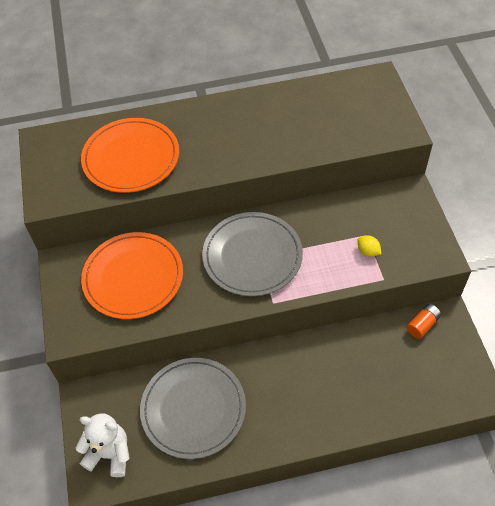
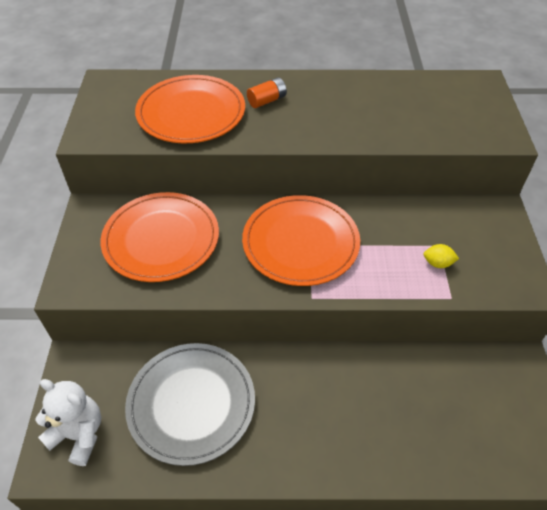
camera: 10 degrees right, 5 degrees down
(252, 256) = (300, 242): grey plate -> orange plate
(368, 251) = (438, 263): yellow lemon -> yellow lemon turned 45 degrees counterclockwise
(422, 325) = (488, 365): orange battery -> orange battery (267, 101)

